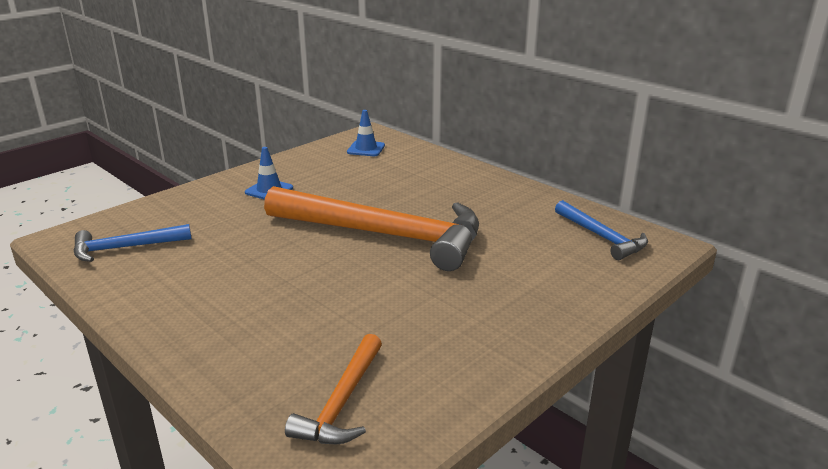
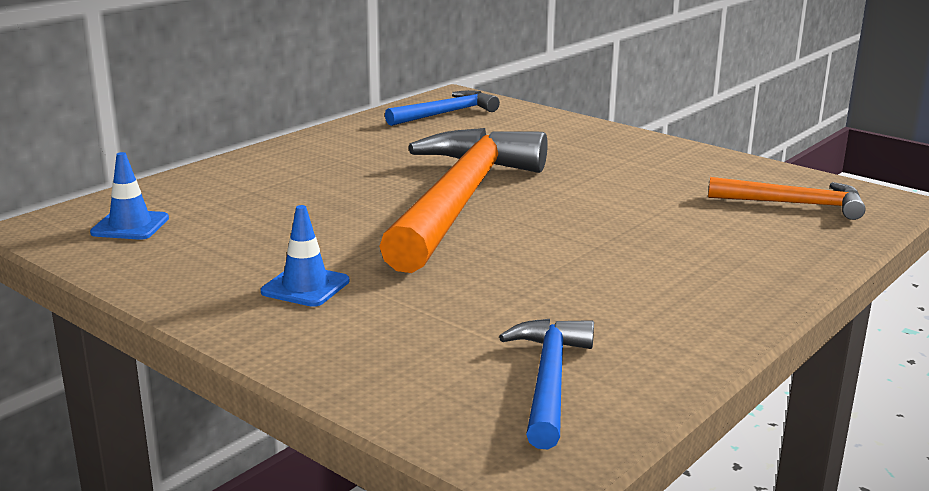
camera: 95 degrees left, 5 degrees down
(125, 248) = (549, 379): blue hammer -> blue hammer turned 150 degrees counterclockwise

